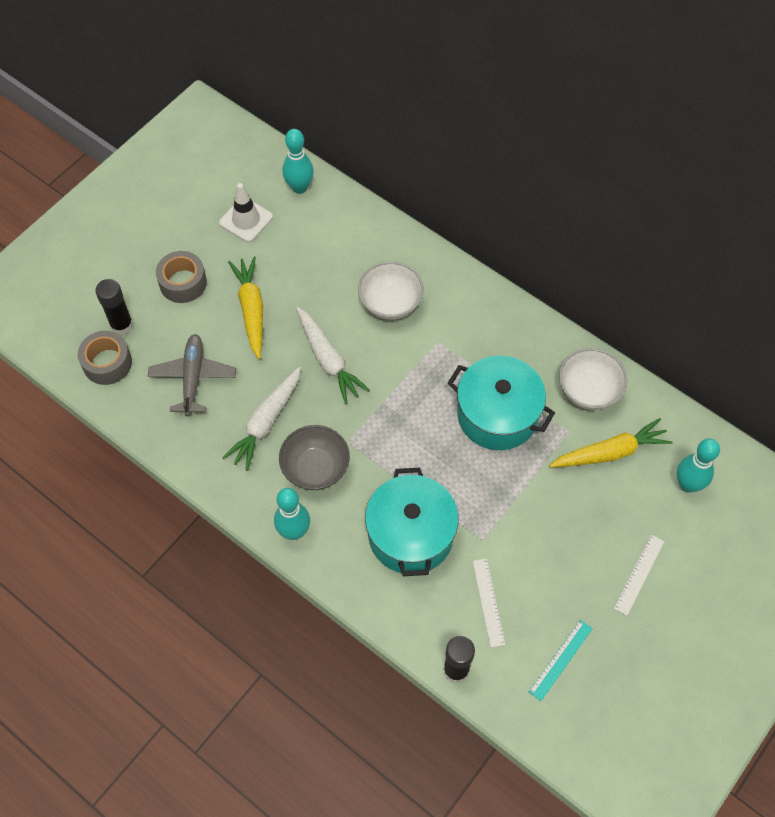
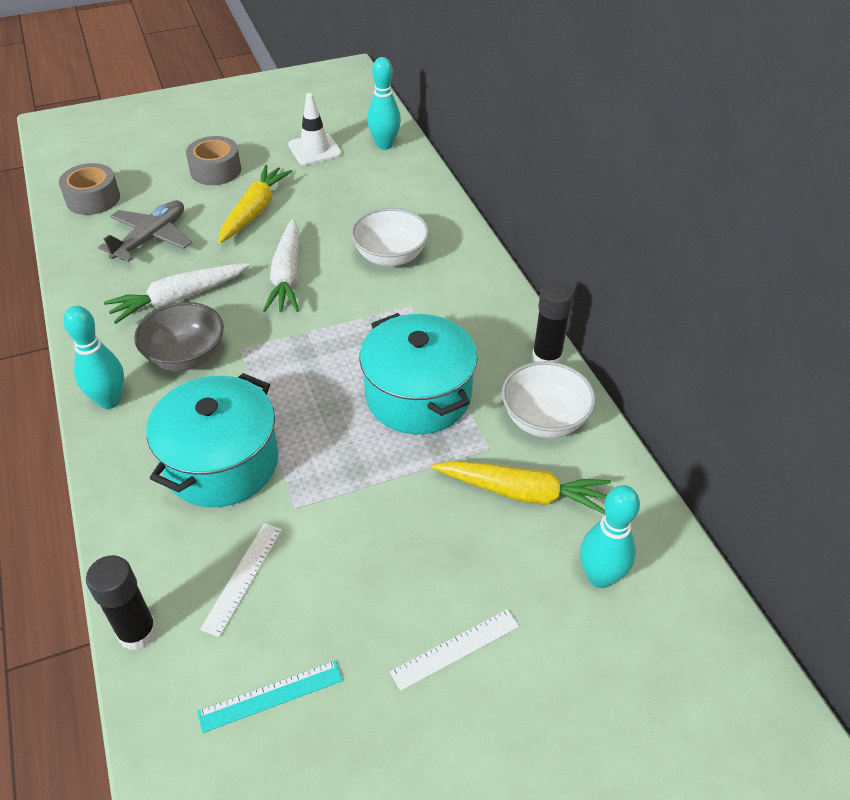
camera: 30 degrees right, 15 degrees down
(122, 325) = (134, 179): black glue stick -> black glue stick (546, 358)

